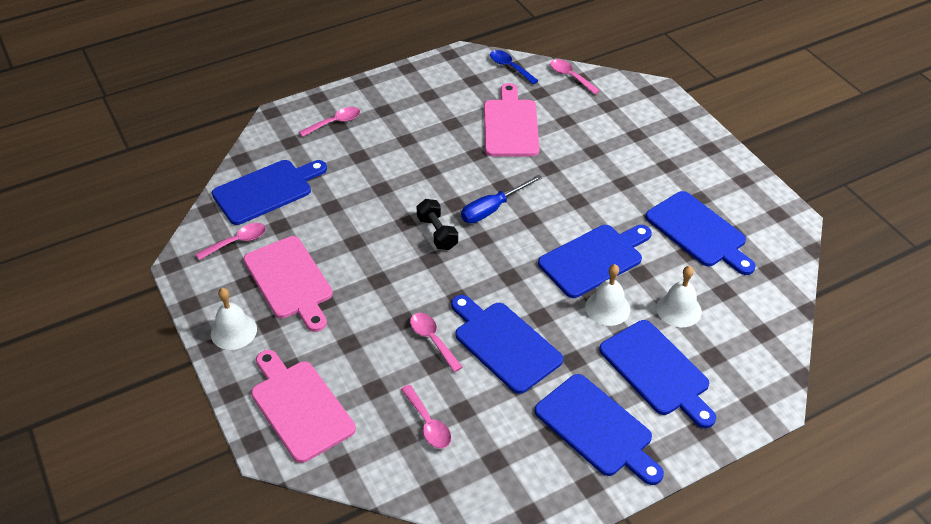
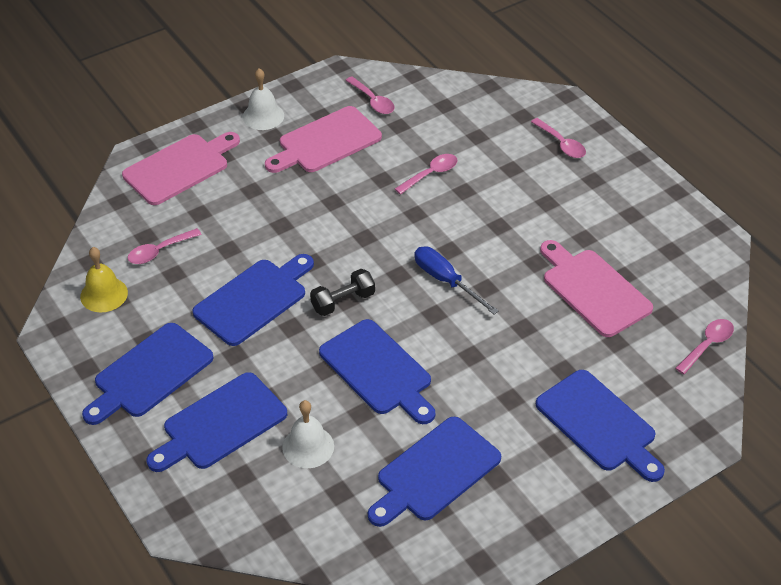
camera: 85 degrees right, 0 degrees up
(266, 191) = (445, 109): blue cutting board -> blue cutting board (599, 424)
(432, 340) = (257, 246): pink spoon -> pink spoon (431, 174)
(437, 233) = (403, 239): black dumbbell -> black dumbbell (343, 301)
(486, 473) = (104, 294): none -> yellow bell
(510, 67) = (708, 284): blue spoon -> none
(510, 125) = (593, 290): pink cutting board -> pink cutting board turned 120 degrees counterclockwise
(607, 308) = (306, 382): white bell -> none

